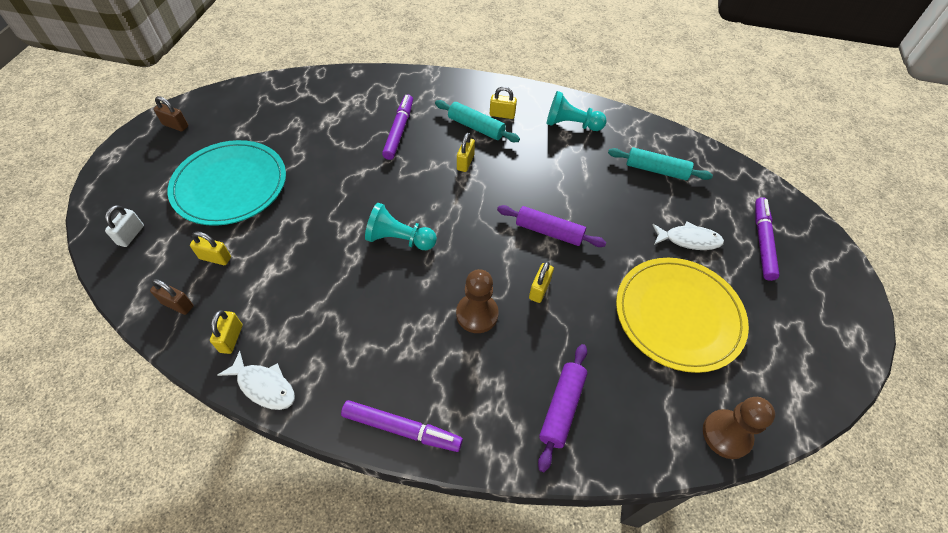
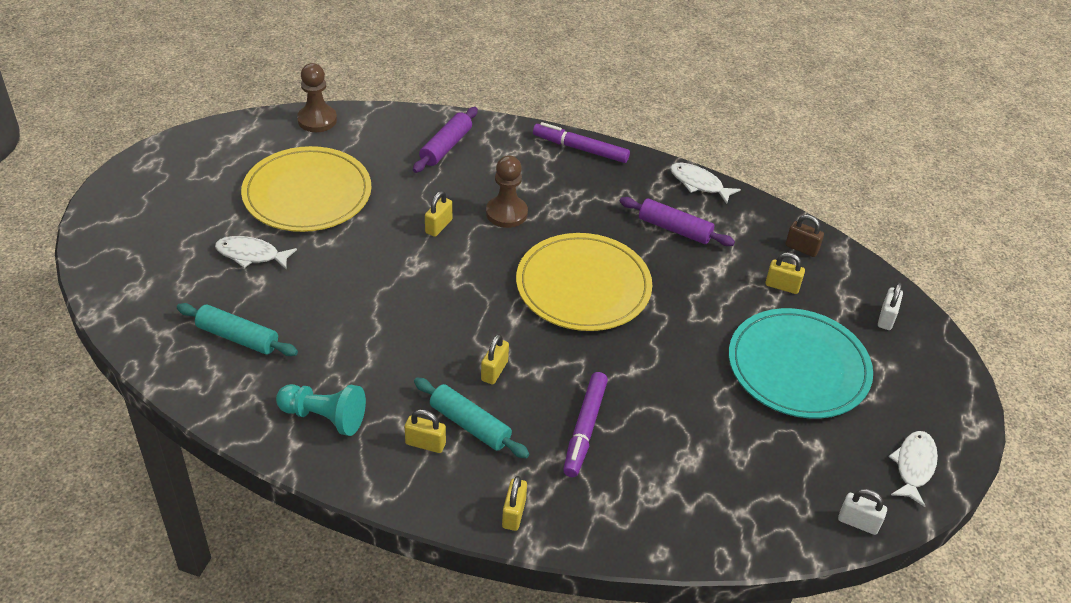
camera: 175 degrees left, 10 degrees down
(175, 125) = (914, 466): brown padlock -> white fish
(231, 93) = (858, 522): none -> white padlock
(231, 338) = (739, 218): yellow padlock -> yellow padlock (513, 514)
(399, 239) = (583, 286): turquoise pawn -> yellow plate
(549, 232) = (409, 277): purple rolling pin -> purple rolling pin (674, 229)
(762, 241) = (167, 245): purple marker -> none

